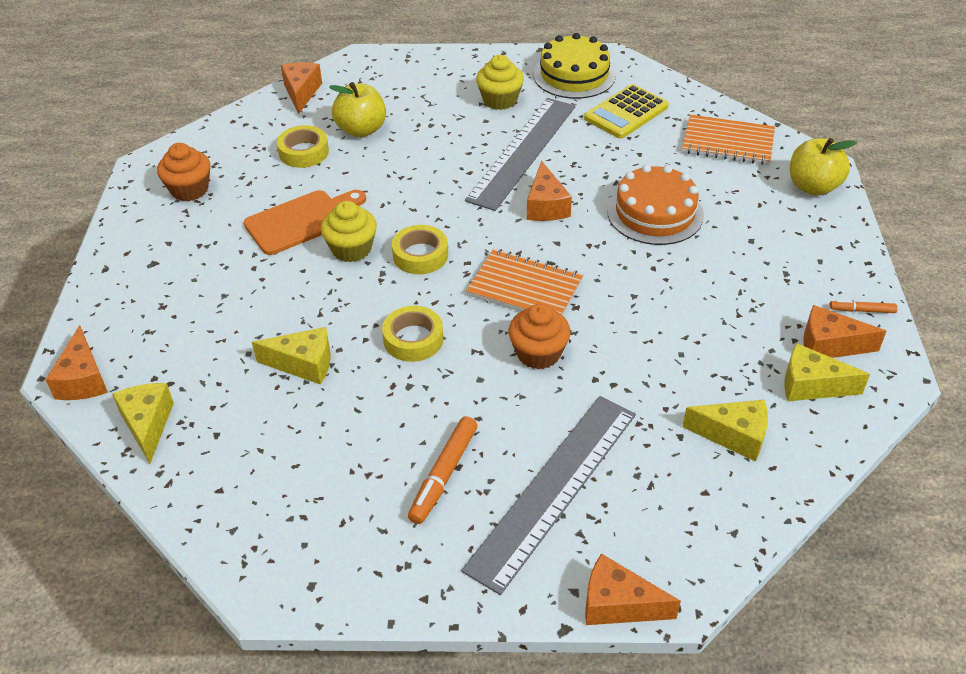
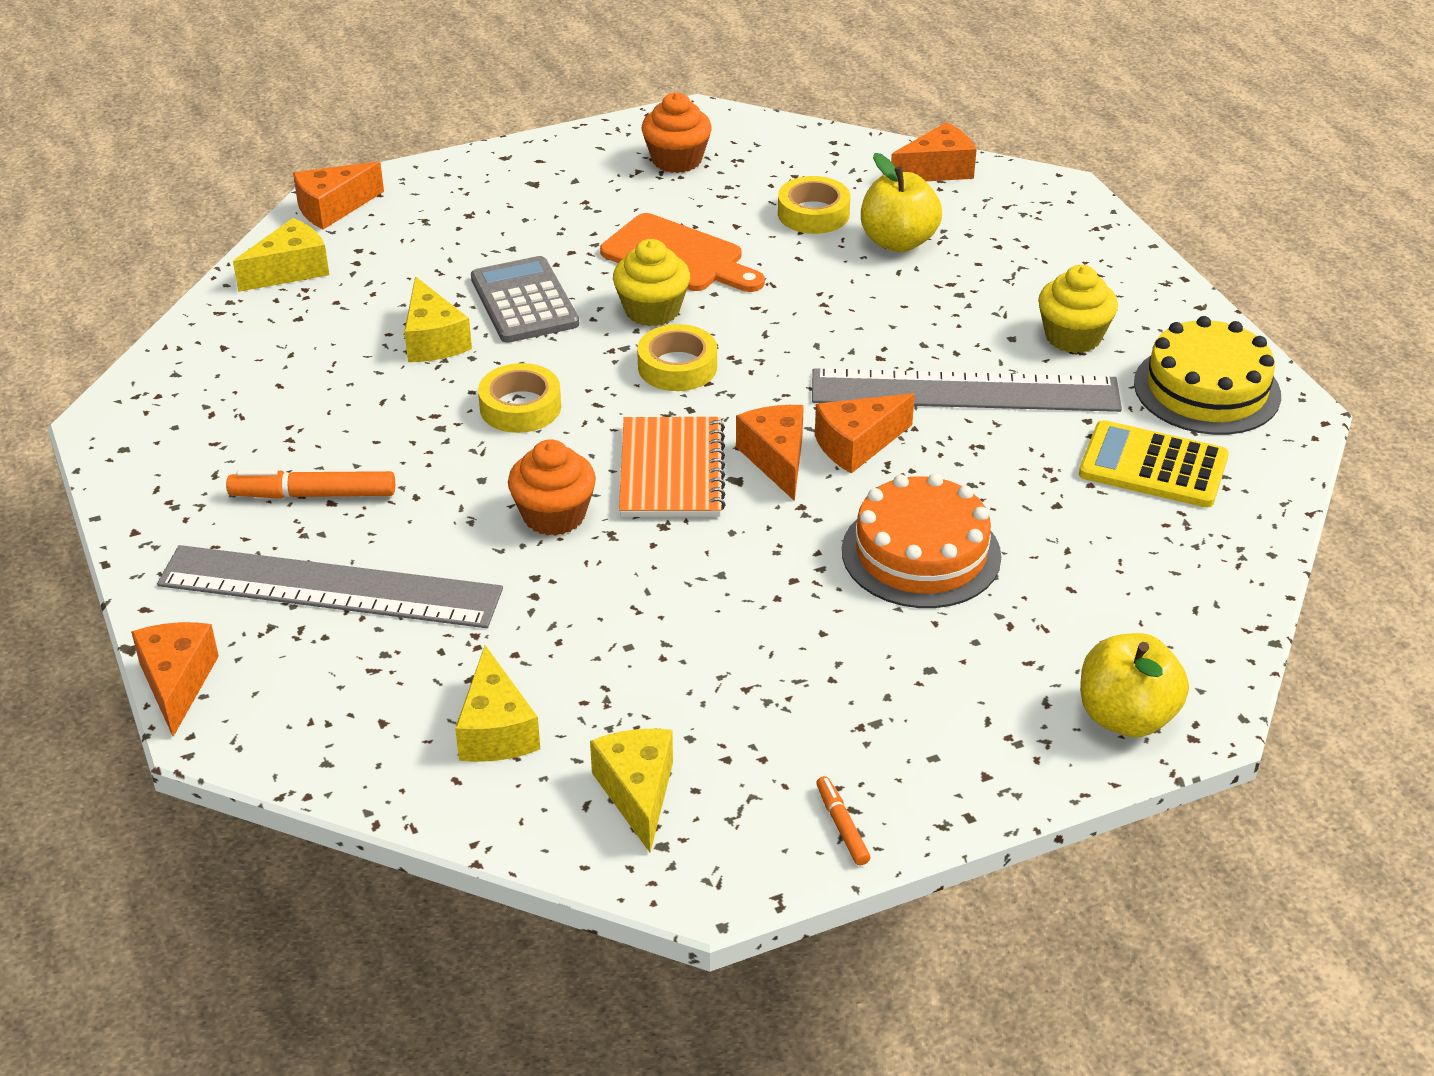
camera: 65 degrees right, 5 degrees down
(294, 306) = (524, 301): none -> grey calculator
(728, 142) = (1168, 594): orange notebook -> none
(829, 345) = (737, 799): orange cheese -> orange cheese (776, 459)

